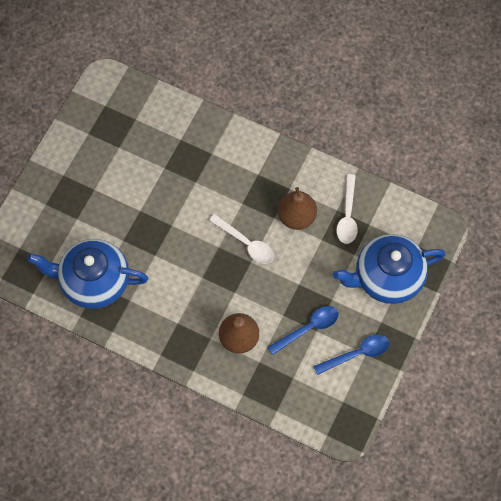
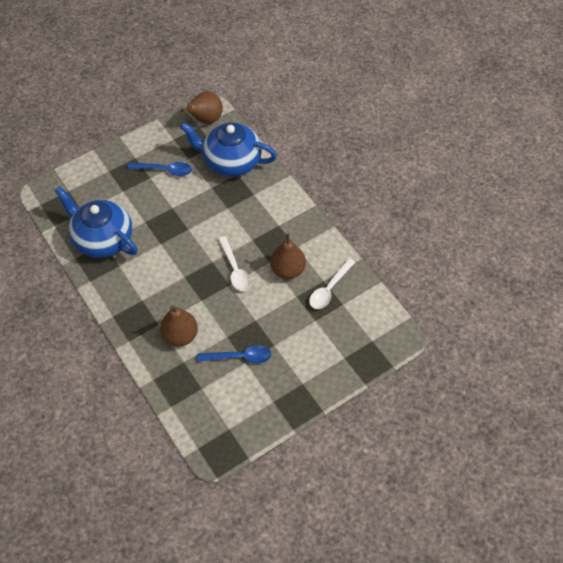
camera: 30 degrees right, 10 degrees down
(107, 94) = (206, 120): none -> brown pear
(357, 354) = (266, 398): blue spoon -> blue spoon (165, 170)
(387, 277) = (330, 352): blue teapot -> blue teapot (231, 162)

